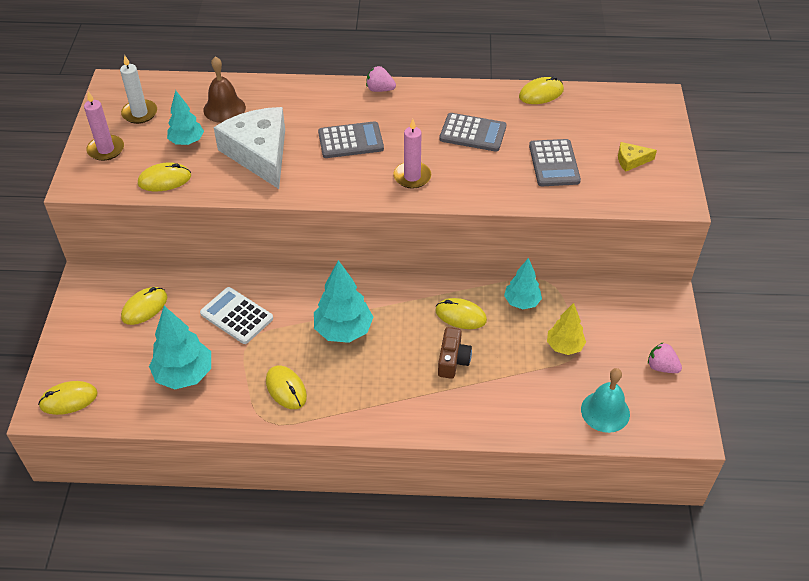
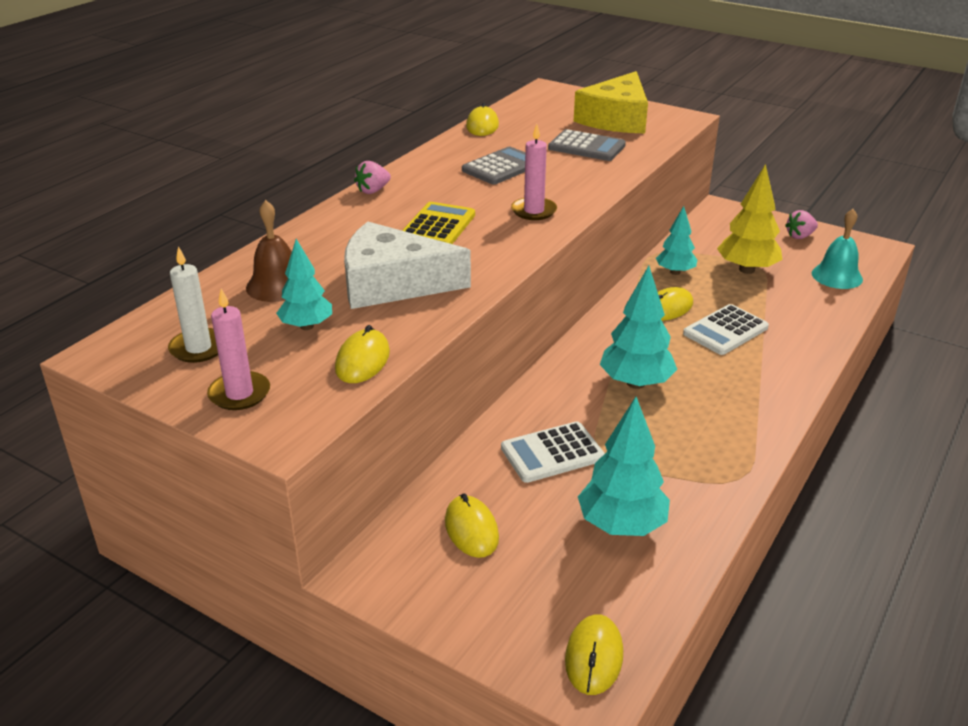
camera: 60 degrees left, 15 degrees down
(286, 389) = (698, 449): yellow mouse -> none
(350, 141) = (438, 226): grey calculator -> yellow calculator
(453, 360) = (725, 331): brown camera -> white calculator
(564, 346) = (746, 270): yellow tree -> yellow tree, size x1.55
(631, 160) = (616, 119): yellow cheese -> yellow cheese, size x2.40

